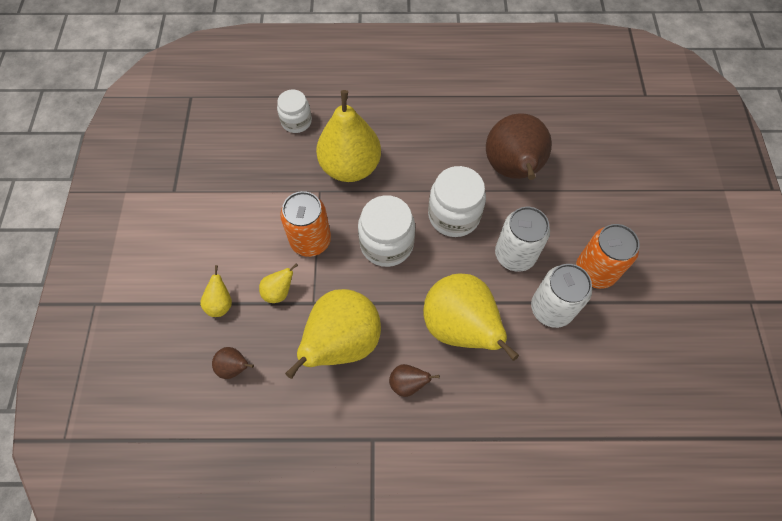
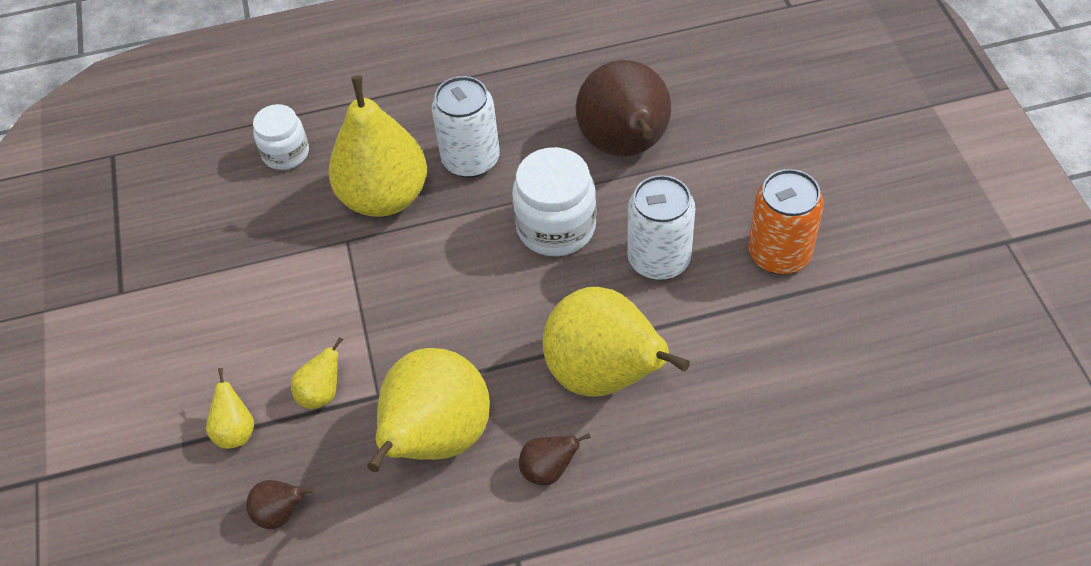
camera: 10 degrees left, 10 degrees down
(310, 240) = (351, 311): orange can -> none
(386, 244) = (466, 289): white jar -> none
(551, 309) = (730, 318): white can -> white can (471, 159)

